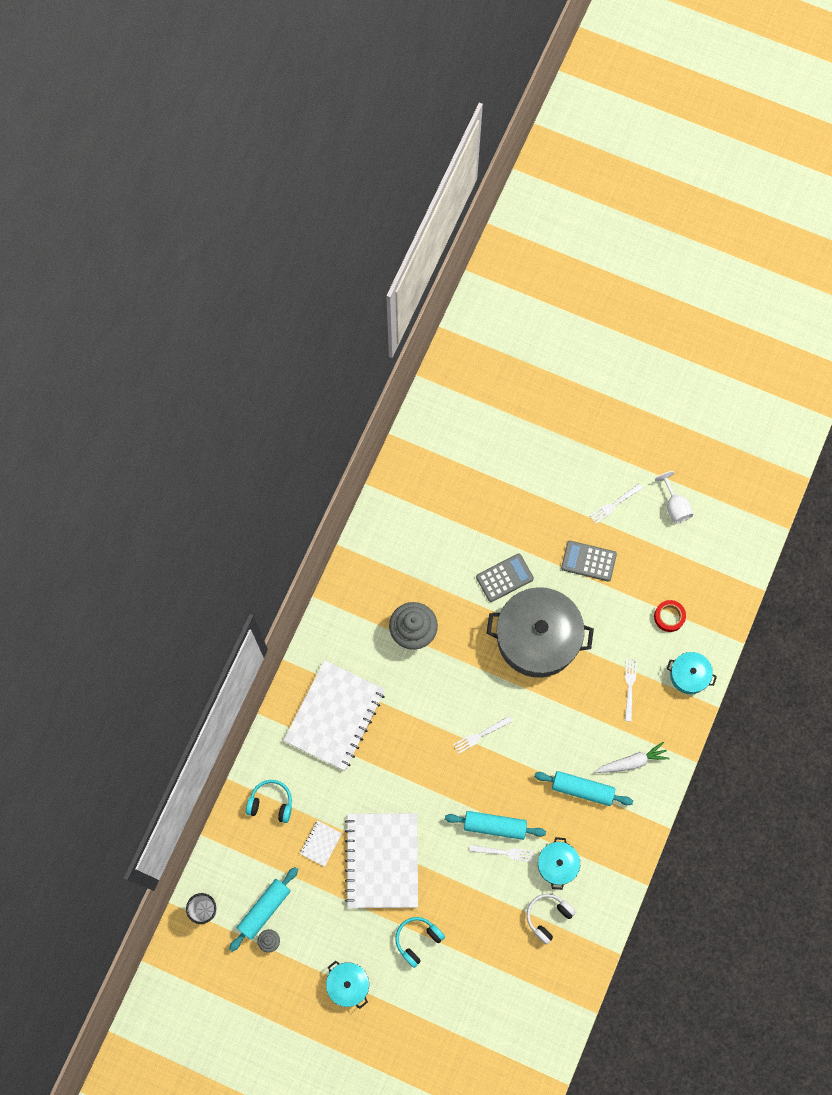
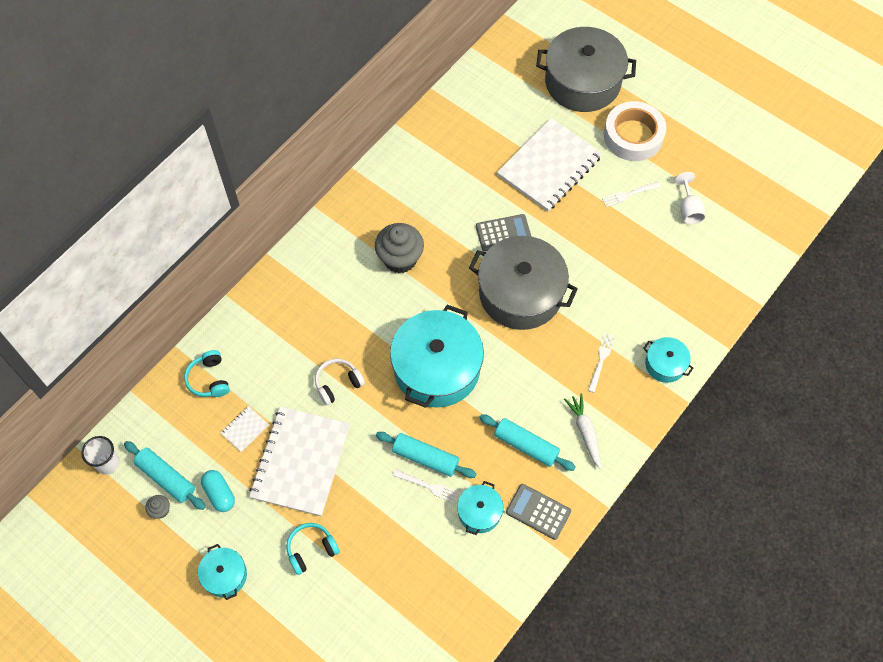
camera: 15 degrees right, 10 degrees down
(264, 909) = (166, 478): turquoise rolling pin -> turquoise rolling pin turned 75 degrees clockwise
(271, 803) = (209, 379): turquoise headphones -> turquoise headphones turned 135 degrees counterclockwise
(318, 911) = (219, 494): none -> turquoise capsule
(335, 716) = (299, 315): white notebook -> white notebook (549, 166)
(480, 735) = (437, 368): white fork -> turquoise pot
(538, 388) = (582, 82): none -> grey pot
(548, 917) = (454, 562): white headphones -> white headphones (338, 384)
(588, 561) = (590, 237): grey calculator -> grey calculator (538, 512)
(603, 438) = (633, 136): none -> white tape
(632, 762) = (585, 432): white carrot -> white carrot turned 105 degrees counterclockwise
(669, 617) = (658, 306): red tape -> none

